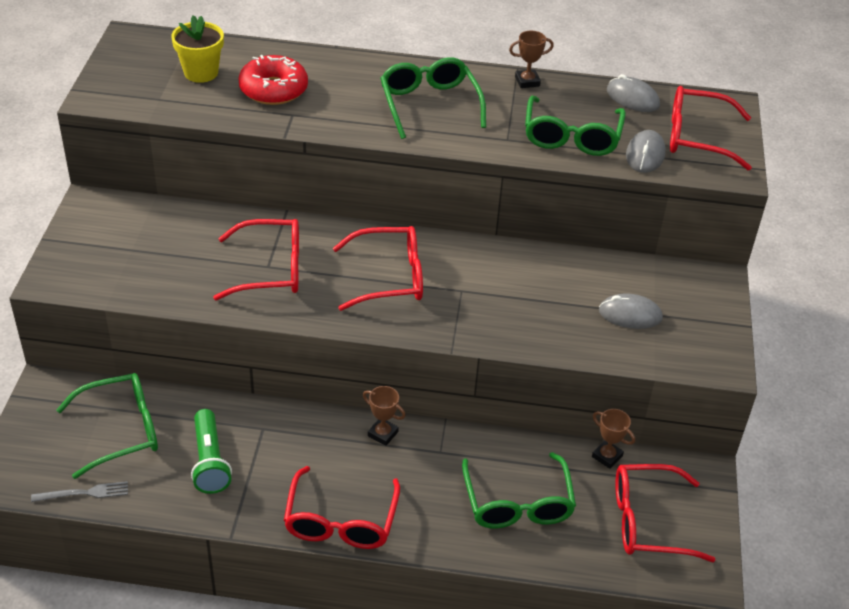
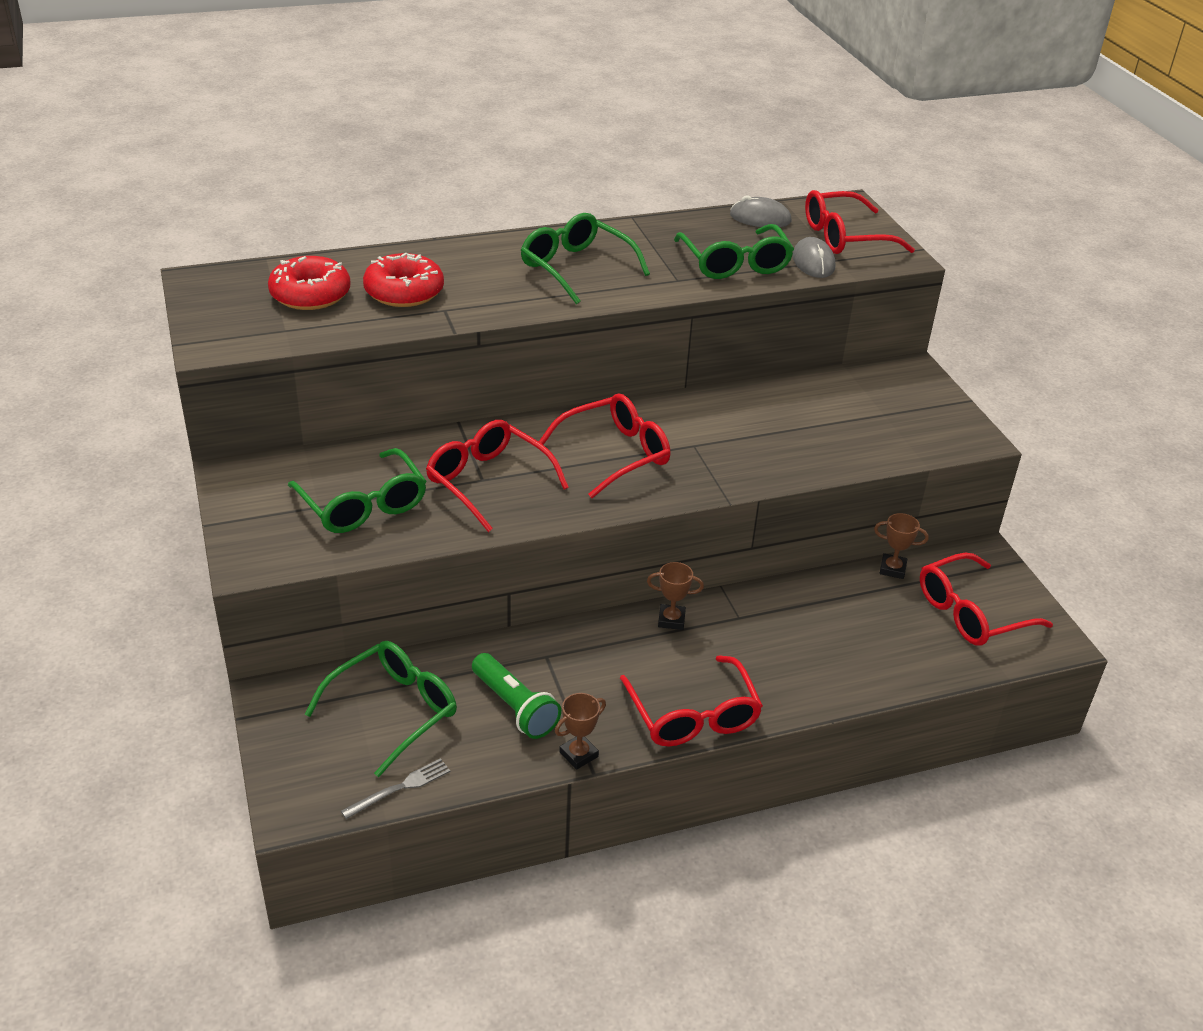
camera: 25 degrees left, 5 degrees down
(201, 73) = (310, 294): yellow flower pot -> red donut
(271, 269) = (488, 482): red glasses -> red glasses turned 105 degrees counterclockwise
(517, 503) = (846, 638): green glasses -> green glasses (363, 505)
(527, 81) = (651, 226): brown trophy -> brown trophy (578, 754)
(630, 315) = (863, 421): grey mouse -> none

